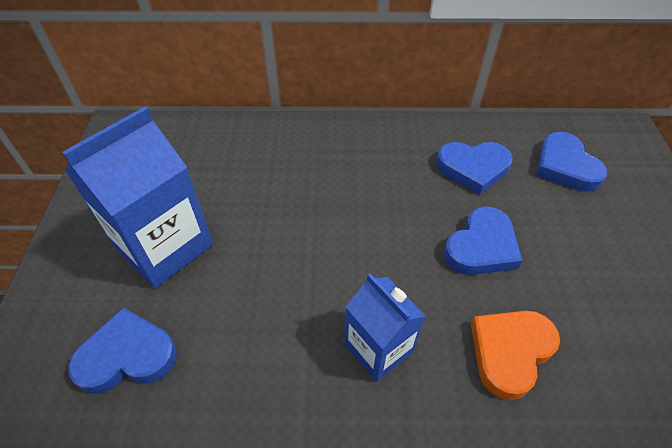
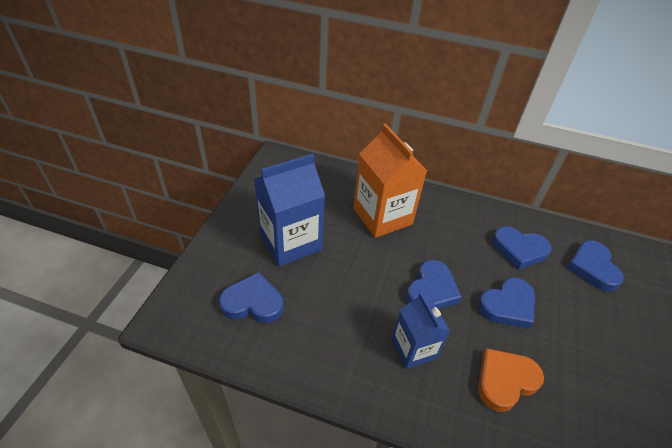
camera: 15 degrees right, 5 degrees down
(286, 173) = (382, 216): none -> orange carton
(379, 256) = (431, 290): none -> blue heart

